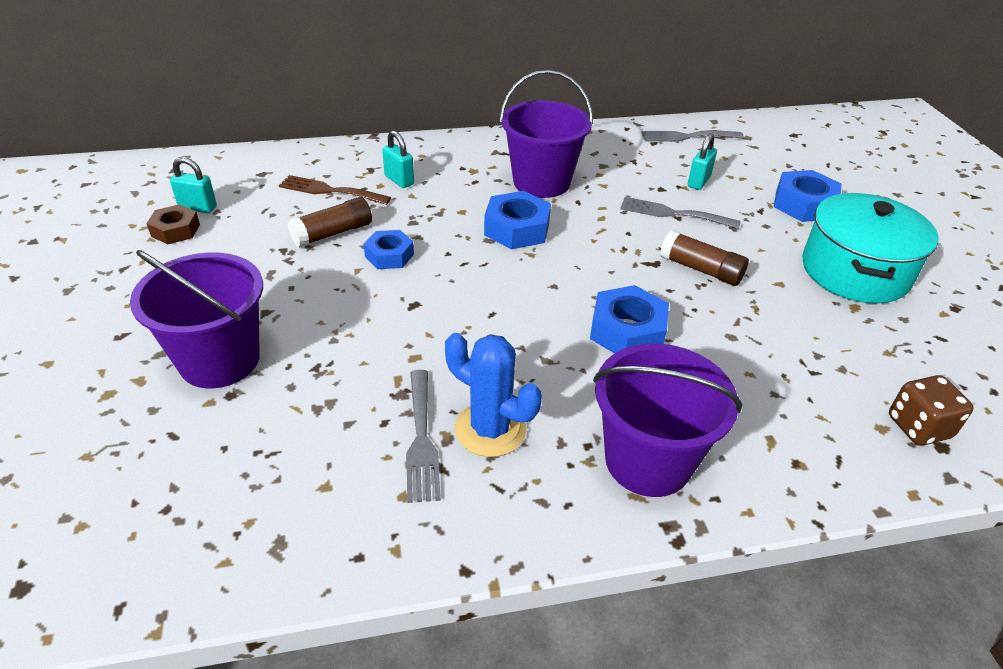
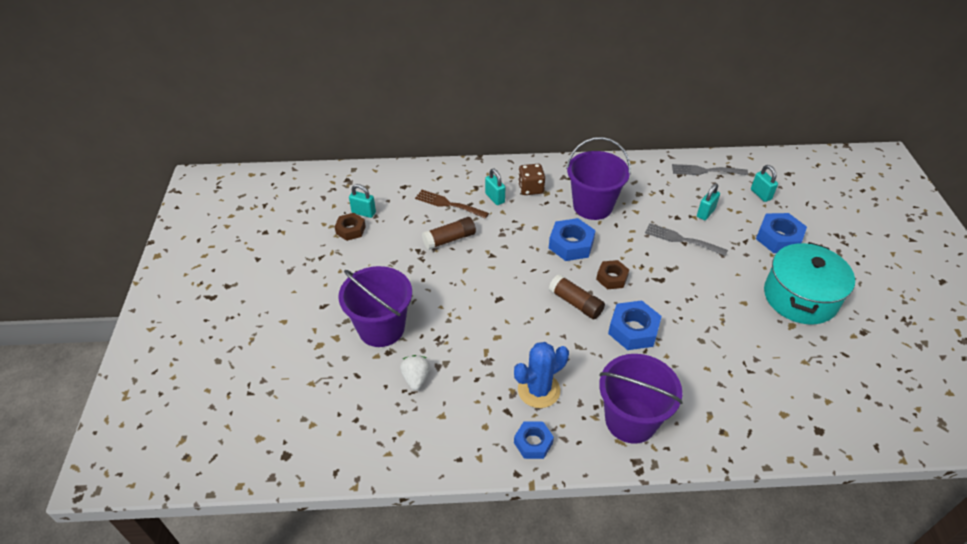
camera: 10 degrees right, 5 degrees up
(278, 430) = (416, 378): none -> white strawberry
(389, 255) = (485, 260): blue nut -> blue nut (533, 443)
(421, 439) = (498, 392): grey fork -> none
(490, 429) = (538, 390): blue cactus -> blue cactus turned 75 degrees counterclockwise
(583, 266) = (612, 278): none -> brown nut
(701, 269) = (691, 287): brown glue stick -> brown glue stick (575, 303)
(766, 158) = (760, 194): none -> turquoise padlock
(918, 427) = (808, 416): brown dice -> brown dice (530, 188)

